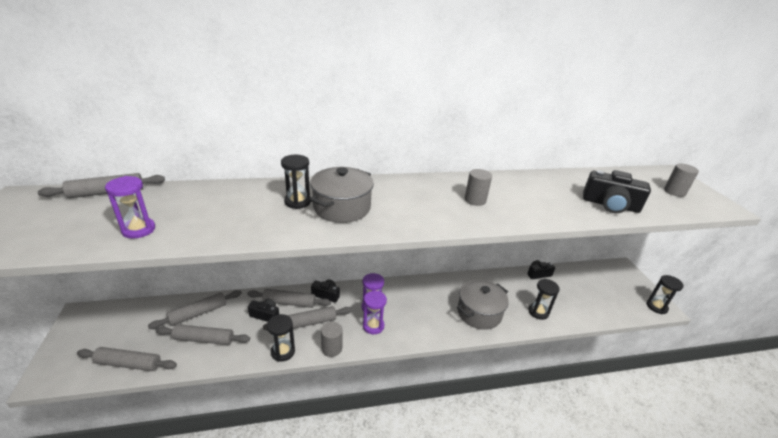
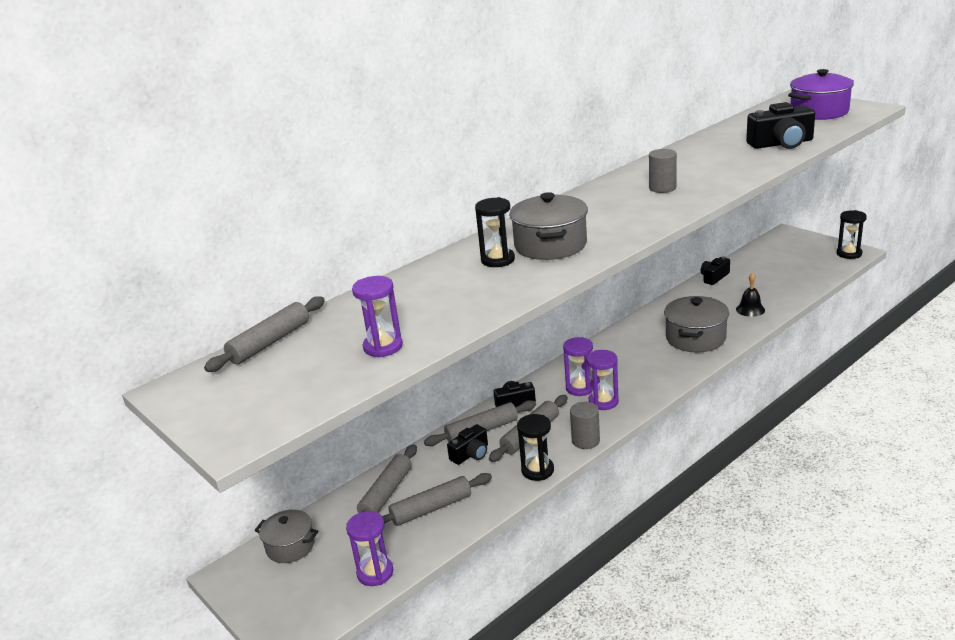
camera: 25 degrees left, 5 degrees down
(121, 316) = (290, 546): none -> grey pot
(129, 364) = (375, 573): grey rolling pin -> purple hourglass
(265, 315) = (471, 454): black camera -> black camera turned 150 degrees clockwise
(538, 312) = (750, 309): black hourglass -> black bell
(674, 192) = (819, 112): grey cylinder -> purple pot

